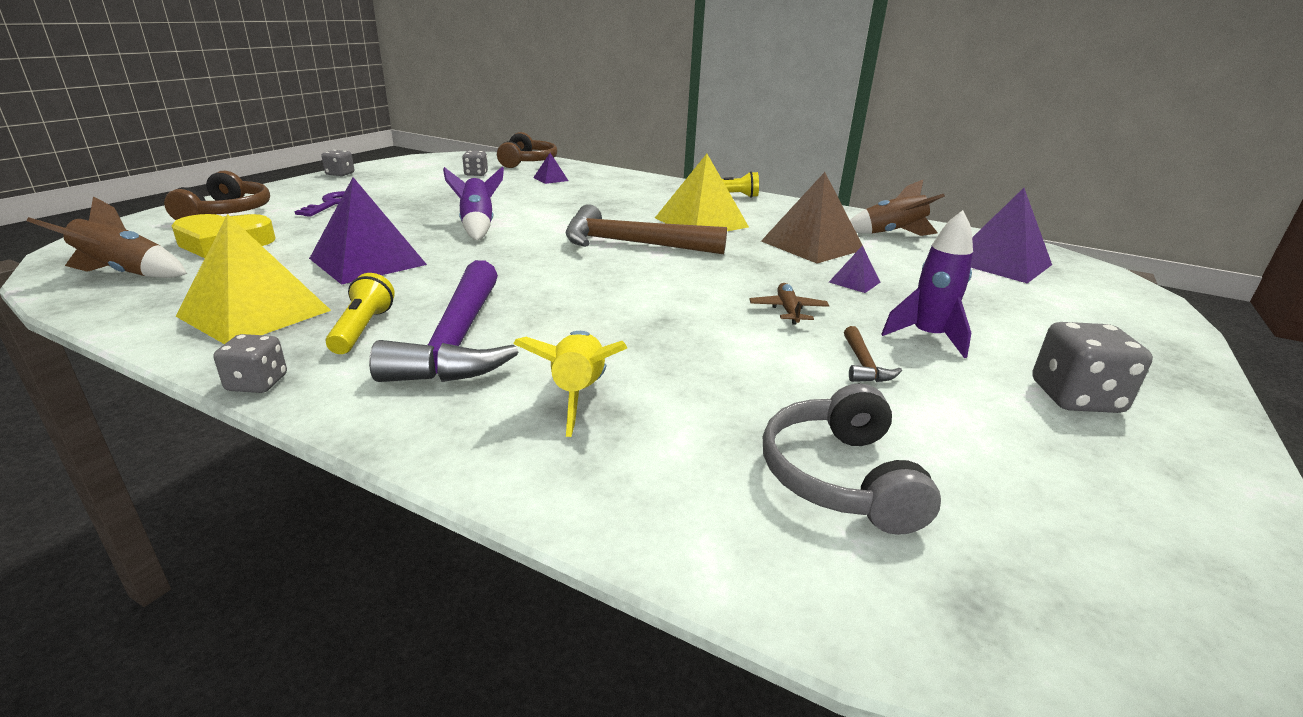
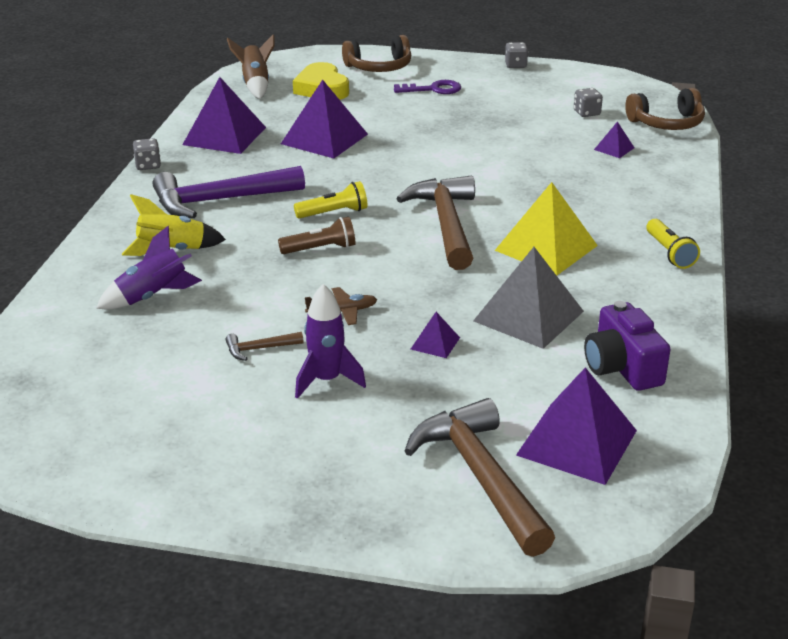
camera: 75 degrees right, 5 degrees up
(255, 313) = (224, 136): yellow pyramid -> purple pyramid
(363, 329) = (220, 170): yellow flashlight -> yellow flashlight (334, 213)
(477, 226) = (431, 153): purple rocket -> purple rocket (152, 296)
(643, 301) = (320, 249): none -> brown flashlight
(812, 245) = (528, 316): brown pyramid -> grey pyramid
(839, 477) = (113, 341): grey headphones -> none
(891, 234) = (622, 367): brown rocket -> purple camera
(1066, 299) = (480, 476): none -> brown hammer
(1075, 397) = (249, 446): grey dice -> none

